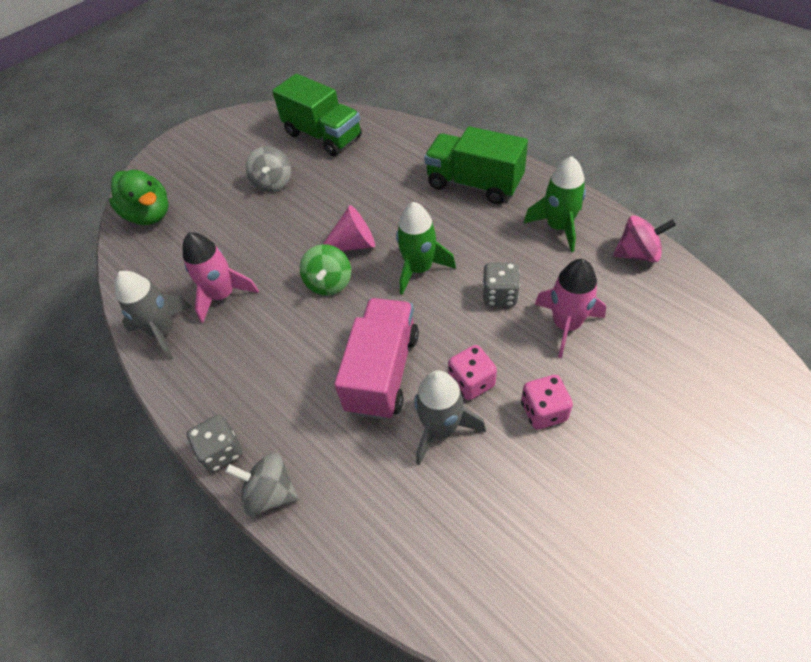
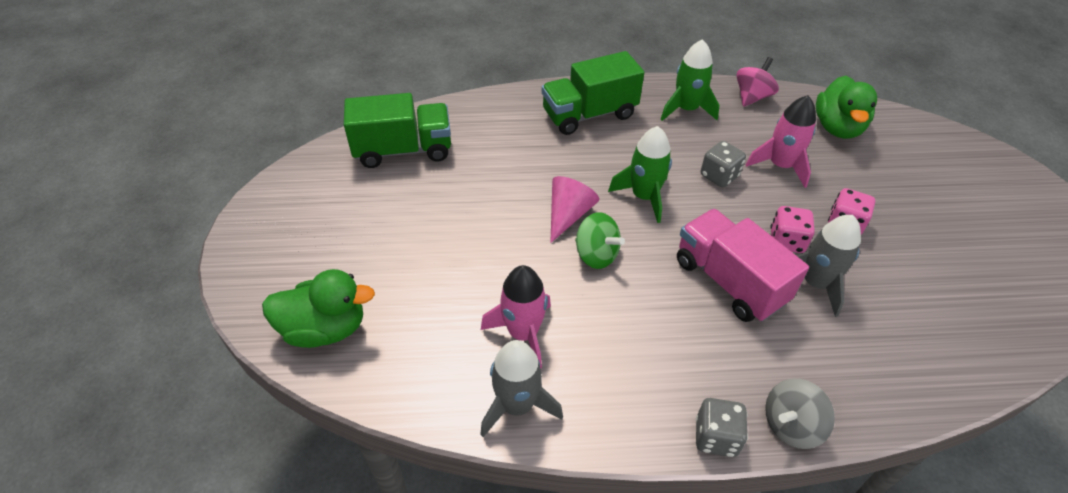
camera: 55 degrees left, 5 degrees down
(273, 183) = (418, 216): grey spinning top -> none
(681, 334) = (837, 128): none -> green duck

